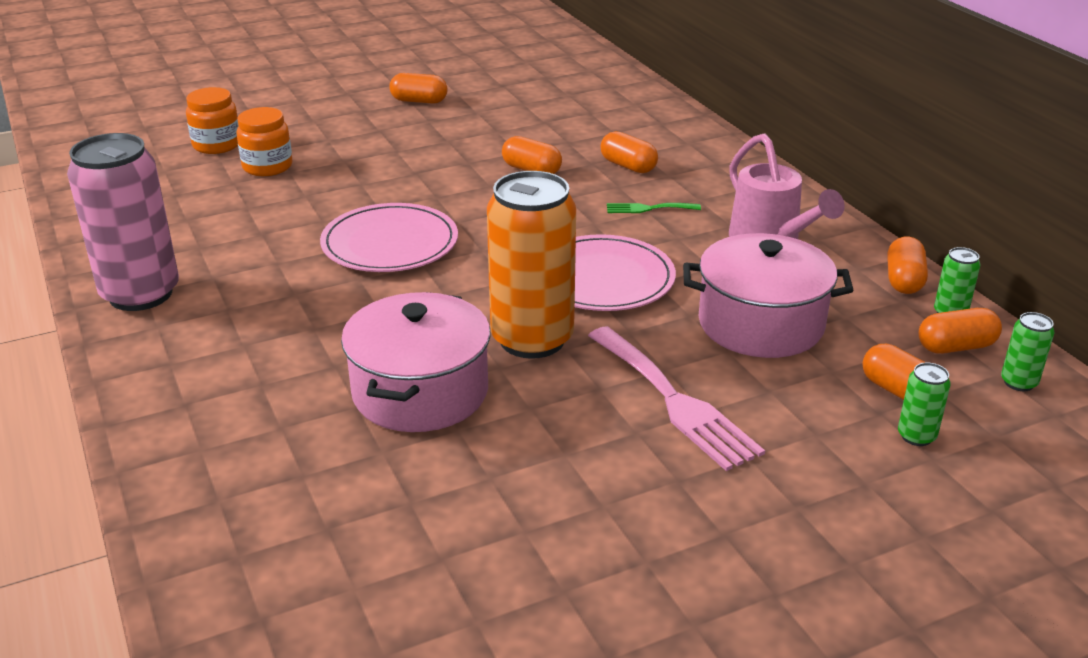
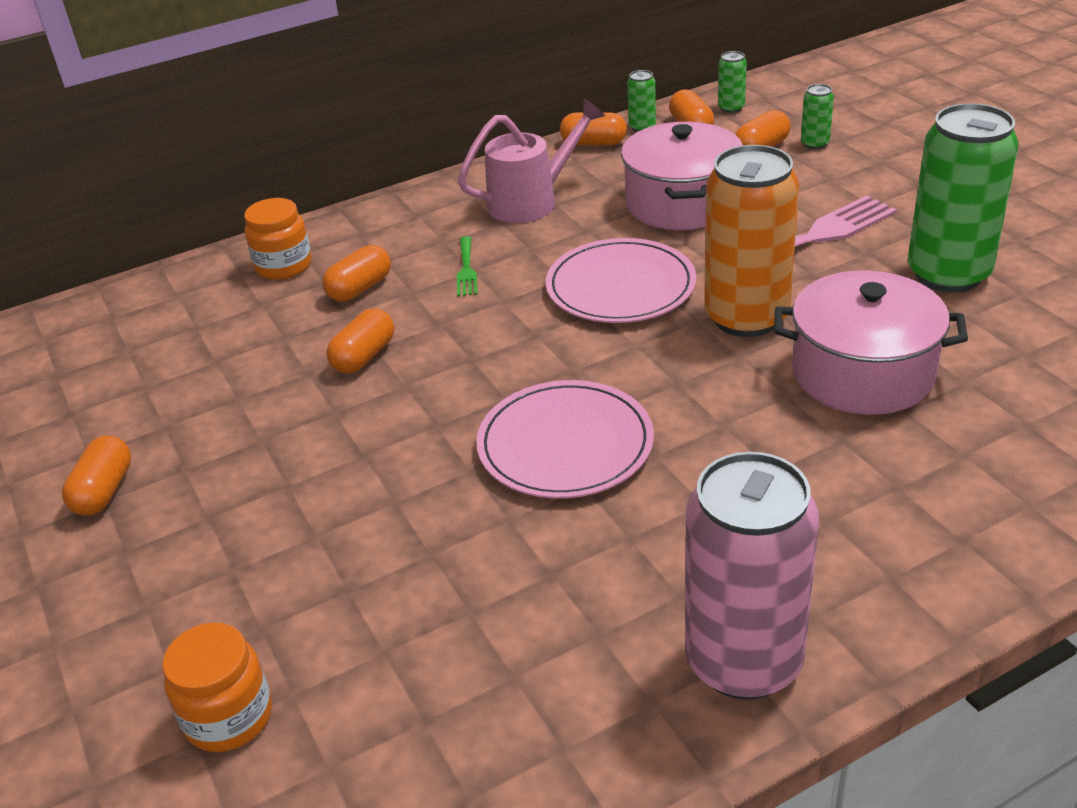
camera: 90 degrees left, 5 degrees up
(267, 167) = (328, 622): orange jar -> orange jar (284, 266)
(578, 483) = (948, 274): none -> green can

